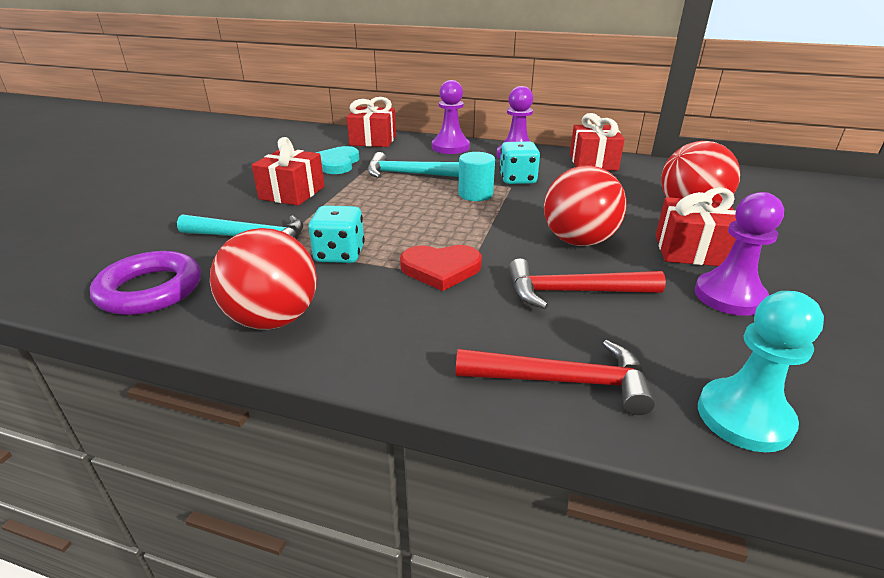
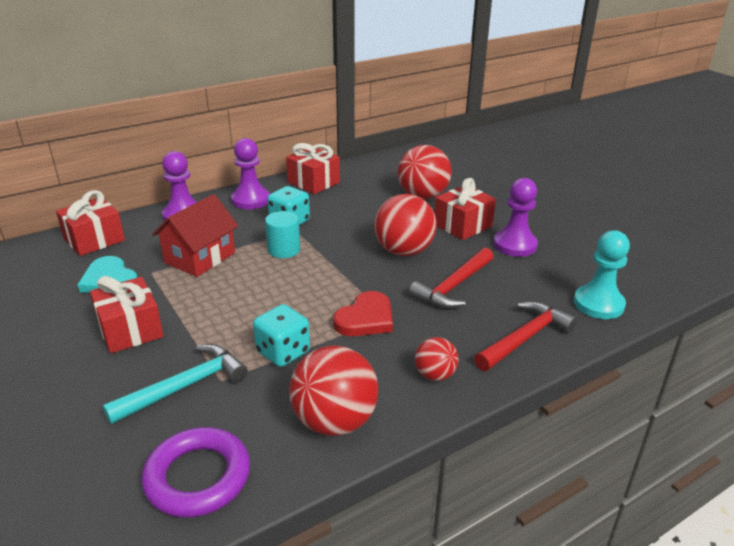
camera: 50 degrees left, 0 degrees up
(408, 345) = (435, 375): none -> red ball
(410, 174) = (200, 258): turquoise hammer -> red house

